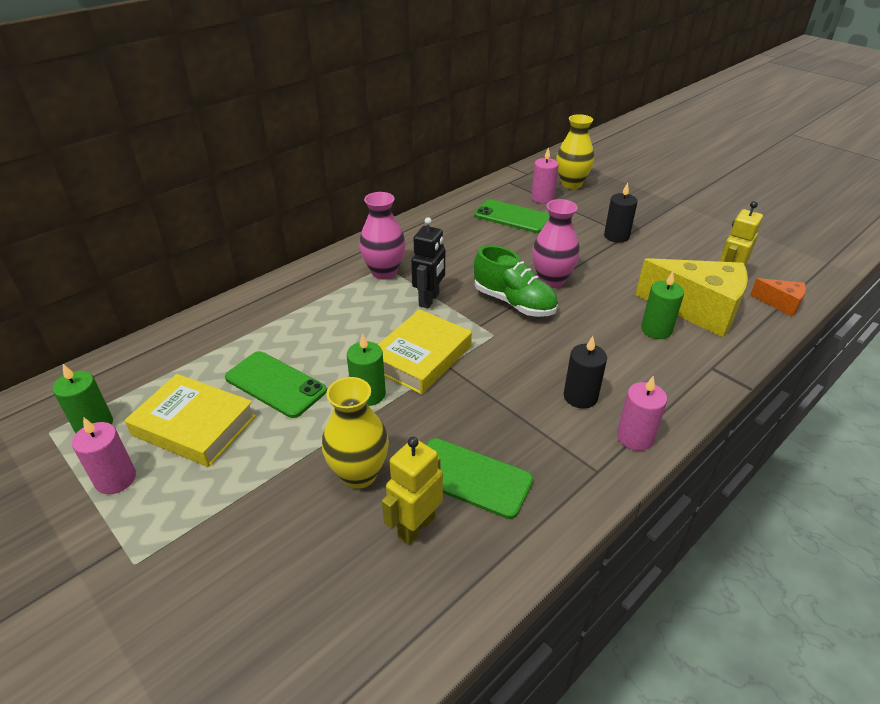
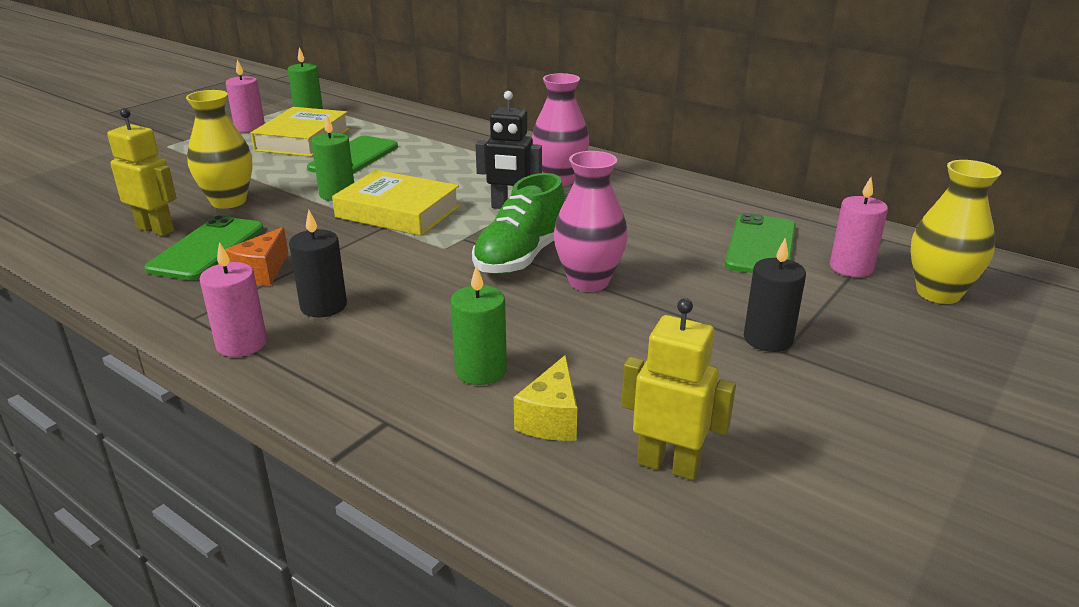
camera: 80 degrees right, 10 degrees down
(698, 310) = (551, 419): yellow cheese -> yellow cheese, size x0.48
(780, 304) = (612, 540): orange cheese -> orange cheese (262, 272)

